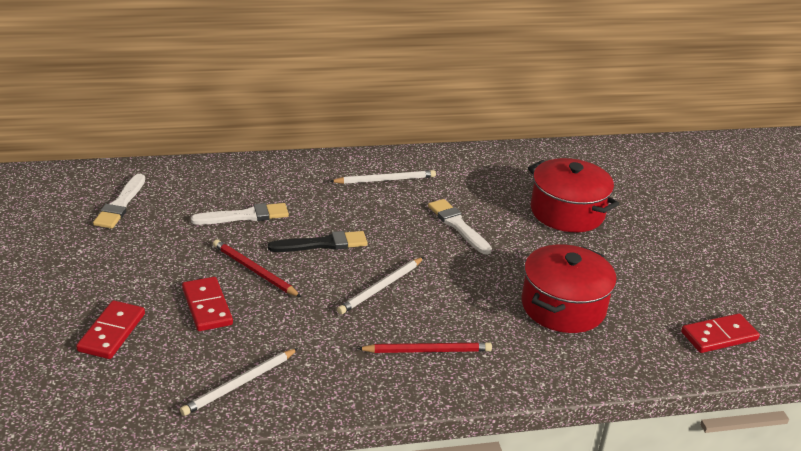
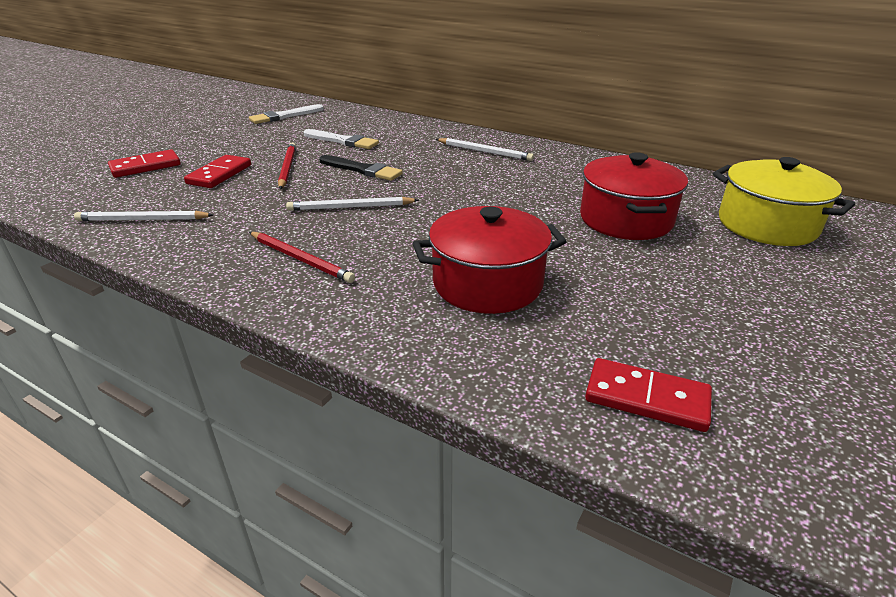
camera: 45 degrees right, 0 degrees up
(458, 225) = (493, 194): white brush -> none
(641, 181) = (767, 225): none -> yellow pot

